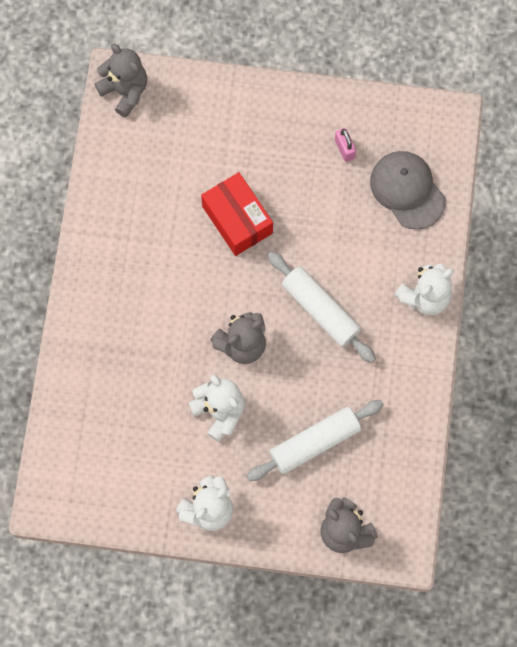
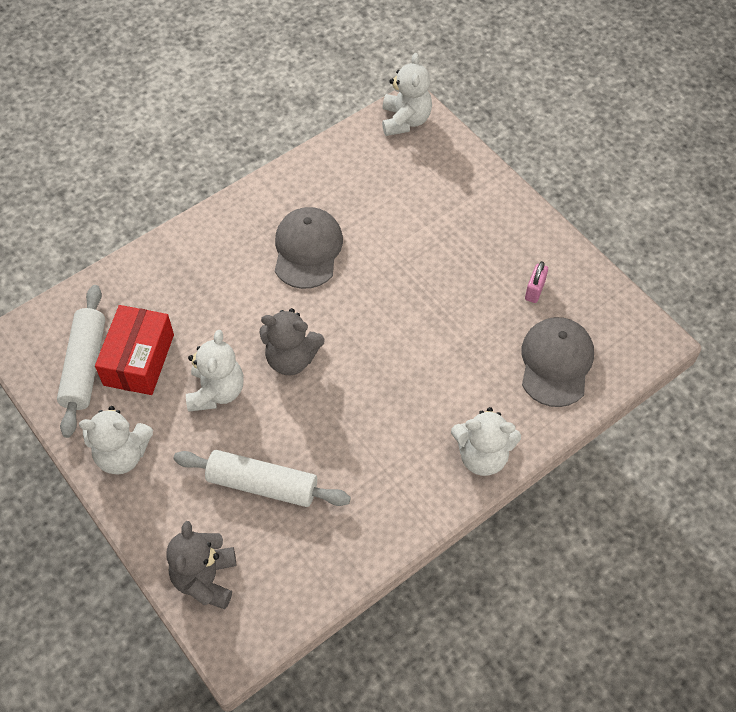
camera: 45 degrees right, 15 degrees down
(125, 91) = (405, 120): grey teddy bear -> white teddy bear
(167, 256) = (307, 249): none -> grey cap
(237, 219) = (390, 269): red box -> red box (139, 359)
(320, 310) = (382, 389): white rolling pin -> white rolling pin (84, 366)

